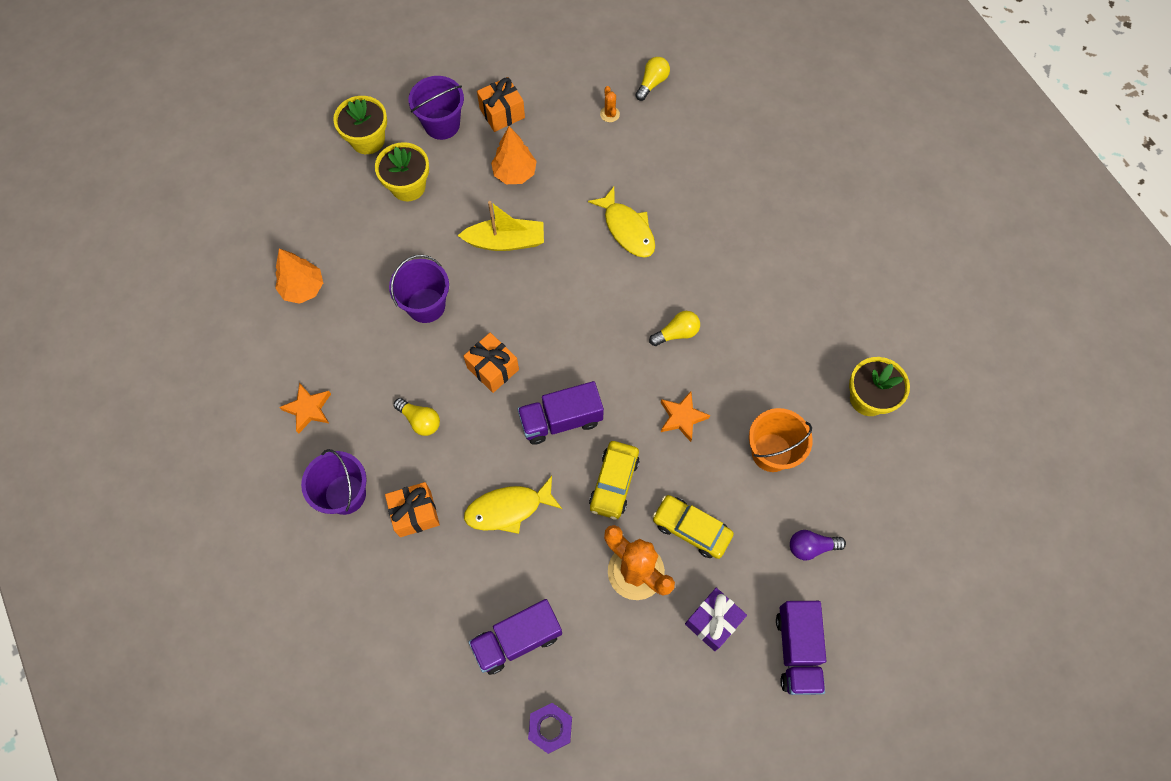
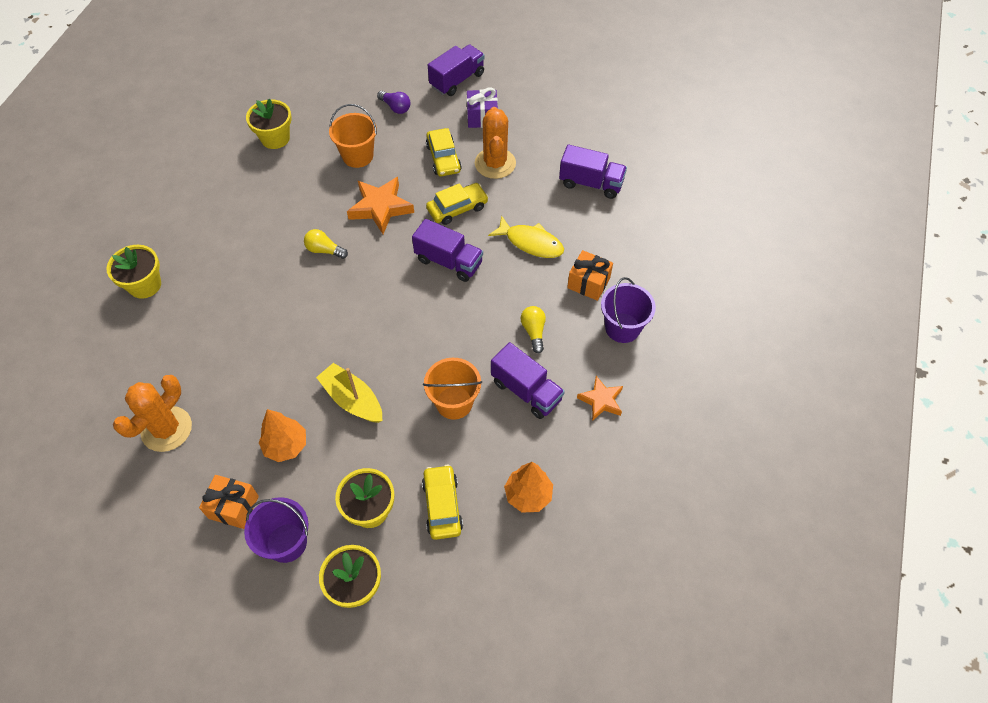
camera: 135 degrees left, 10 degrees down
(360, 230) = (442, 505): none -> yellow car
(378, 364) = (526, 391): none -> purple truck
(426, 305) = (454, 402): purple bucket -> orange bucket
(493, 368) = (455, 324): orange gift -> none
(550, 728) = (612, 139): purple nut -> none
(609, 114) = (166, 429): orange cactus -> orange cactus, size x2.41
(627, 229) = (268, 336): yellow fish -> none
(652, 83) = (107, 425): yellow light bulb -> none
(682, 417) = (380, 207): orange star -> orange star, size x1.60
(771, 181) = (145, 285): none -> yellow flower pot

